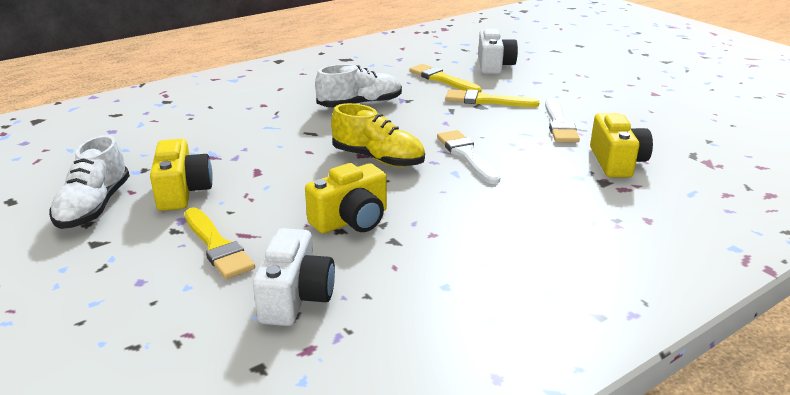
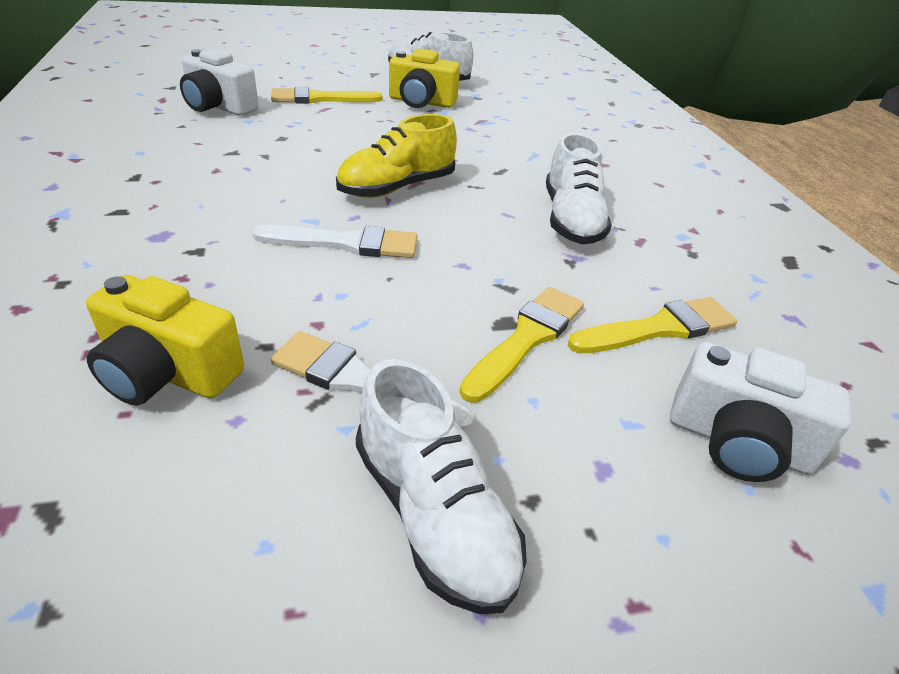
camera: 110 degrees right, 10 degrees up
(351, 220) = (290, 145): yellow camera -> none
(593, 101) = (433, 514): none -> white shoe

